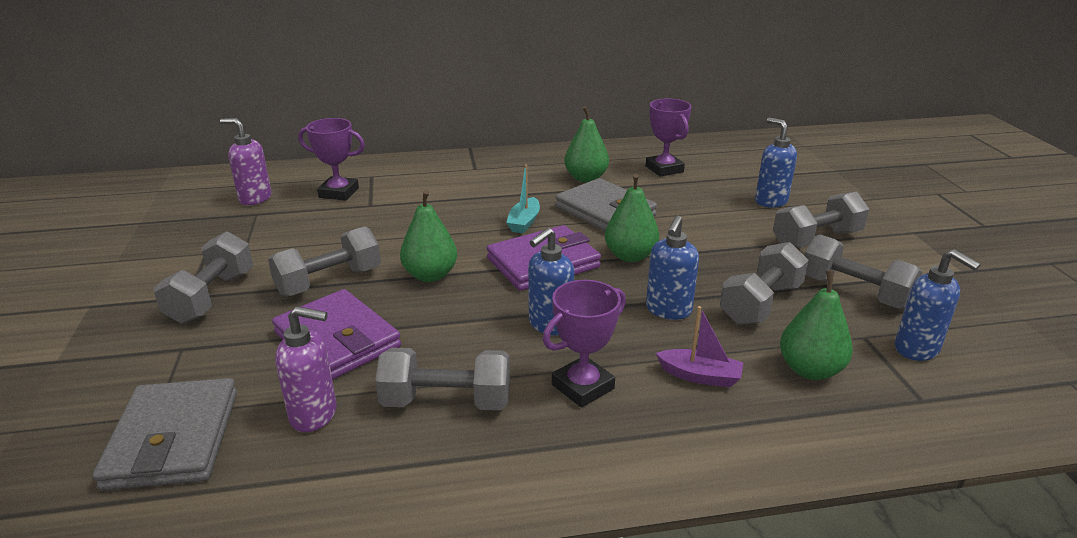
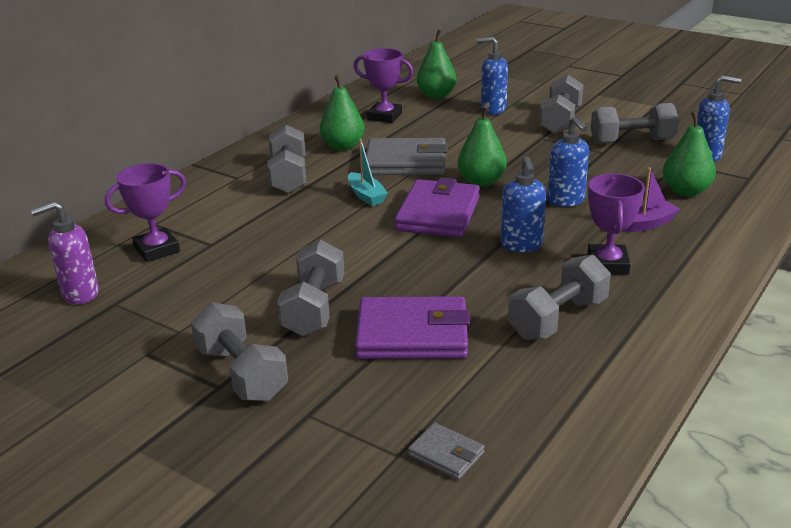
camera: 45 degrees left, 0 degrees up
(173, 439) = (446, 454): grey wallet -> grey wallet, size x0.48
(314, 415) = (501, 378): purple soap dispenser -> none
(430, 275) = (380, 262): green pear -> green pear (436, 95)
(760, 303) = (602, 171): grey dumbbell -> grey dumbbell (288, 176)

